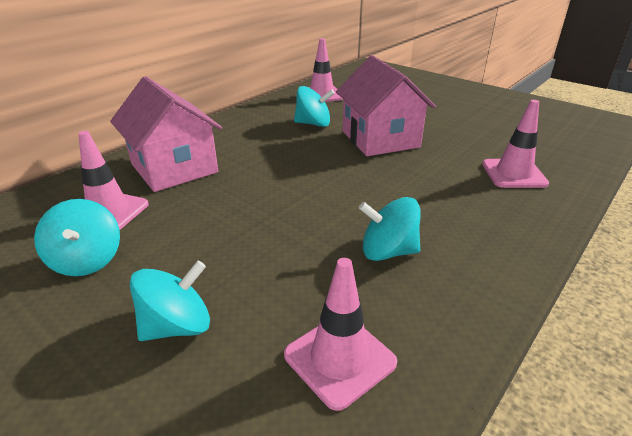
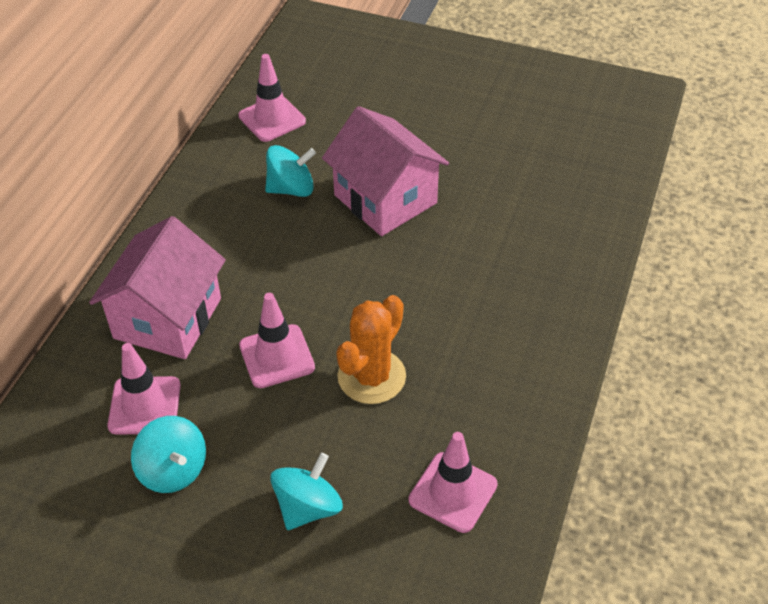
camera: 20 degrees left, 15 degrees up
(174, 168) = (168, 318): pink house -> pink house turned 75 degrees clockwise
(308, 237) = (371, 376): none -> orange cactus
(388, 251) = (453, 372): turquoise spinning top -> none
(514, 174) = (546, 224): pink traffic cone -> pink traffic cone (277, 356)

